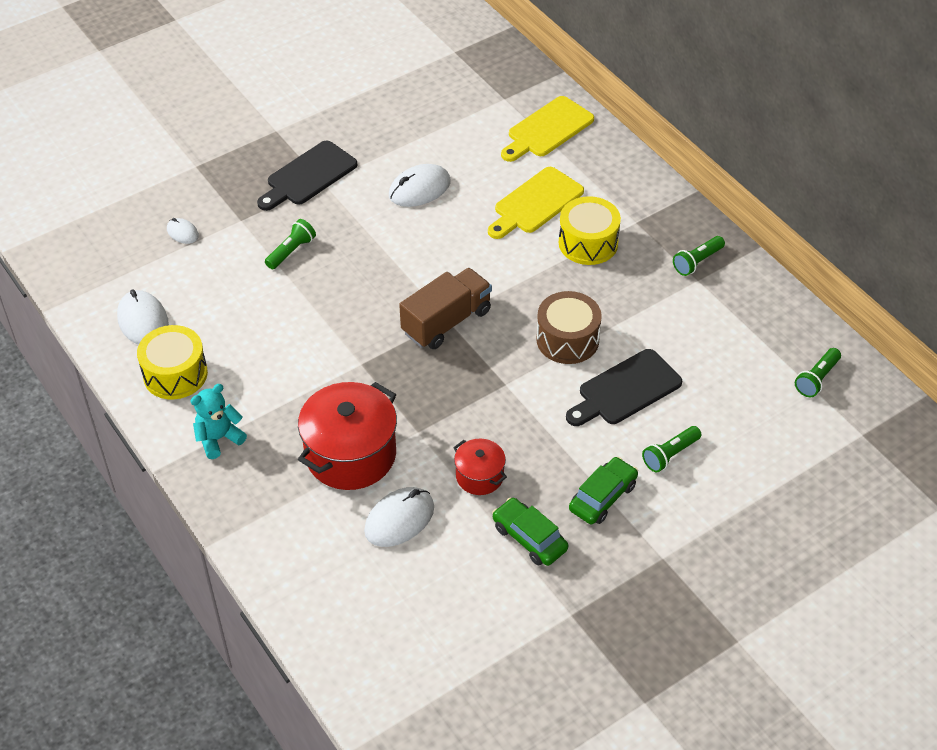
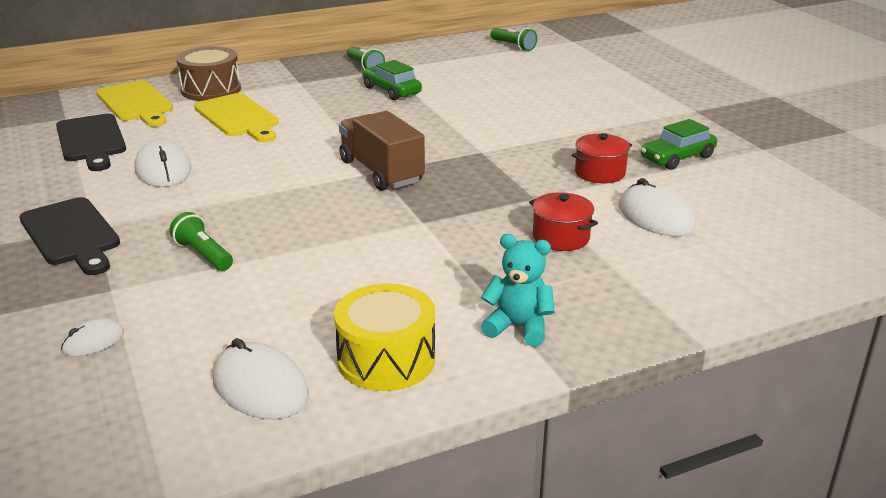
camera: 80 degrees left, 20 degrees down
(143, 321) = (260, 387): white mouse -> white mouse turned 60 degrees clockwise
(219, 438) = (518, 327): turquoise teddy bear -> turquoise teddy bear turned 135 degrees clockwise
(350, 454) = (561, 237): red pot -> red pot, size x0.52
(567, 340) = (433, 121): brown drum -> brown drum (211, 90)
(588, 243) = (312, 102): yellow drum -> none
(602, 497) = (629, 125): green car -> green car (391, 90)
(625, 390) = (504, 105): black cutting board -> black cutting board (91, 141)
(670, 455) = (583, 97): green flashlight -> none

